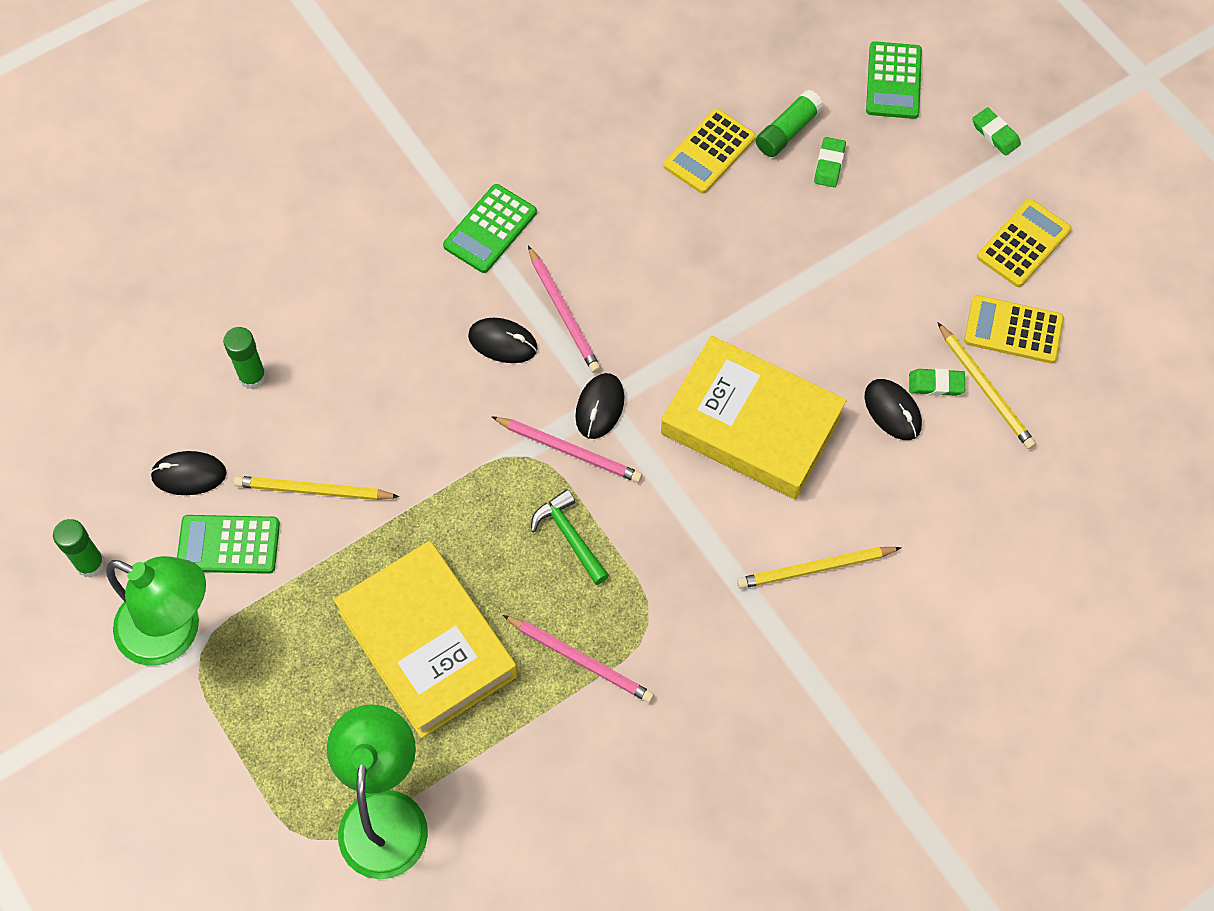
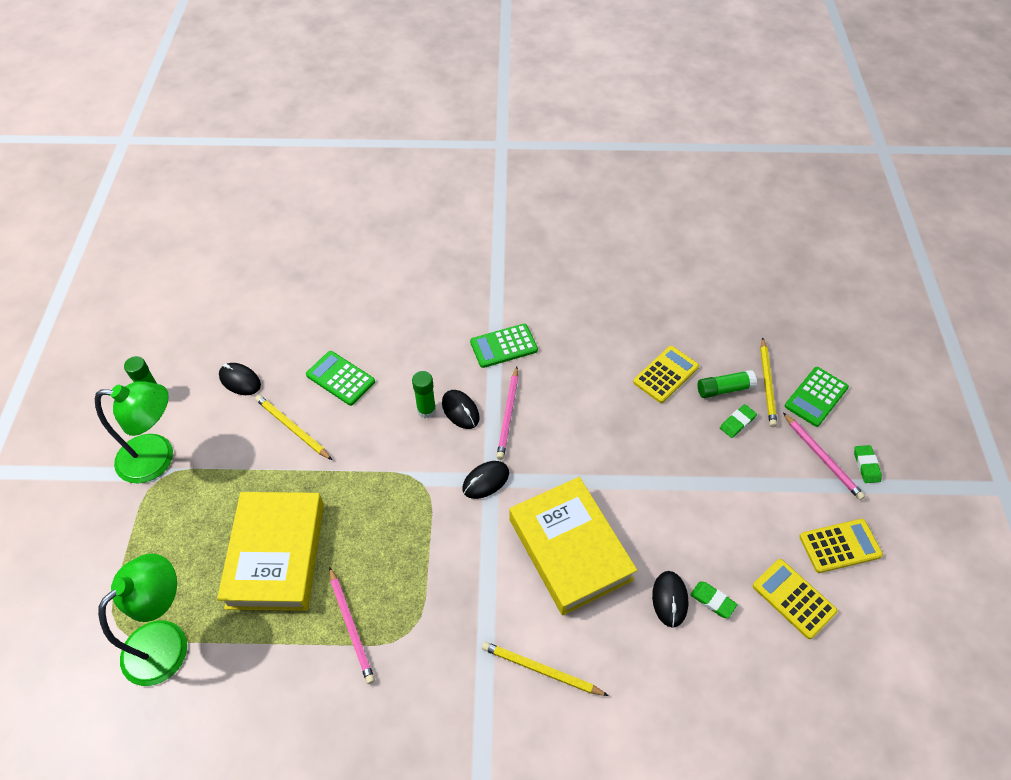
camera: 35 degrees right, 10 degrees down
(174, 633) = (157, 458): green lamp -> green lamp turned 60 degrees counterclockwise
(228, 545) = (225, 429): green calculator -> green calculator (340, 378)
(252, 377) = (315, 350): green glue stick -> green glue stick (426, 410)
(569, 450) = (448, 495): pink pencil -> pink pencil (822, 458)
(569, 536) = (407, 546): green hammer -> none
(709, 152) = (665, 374): yellow calculator -> yellow calculator turned 150 degrees clockwise
(985, 389) = (746, 626): yellow pencil -> yellow pencil (767, 384)

